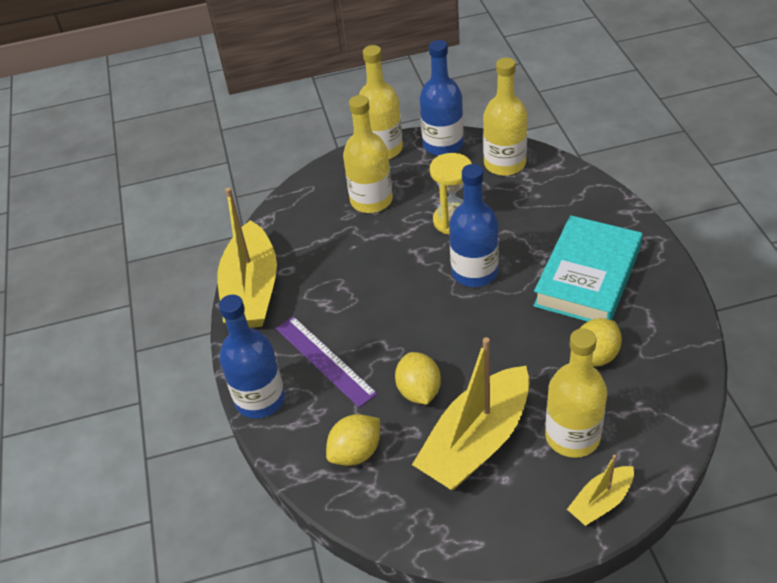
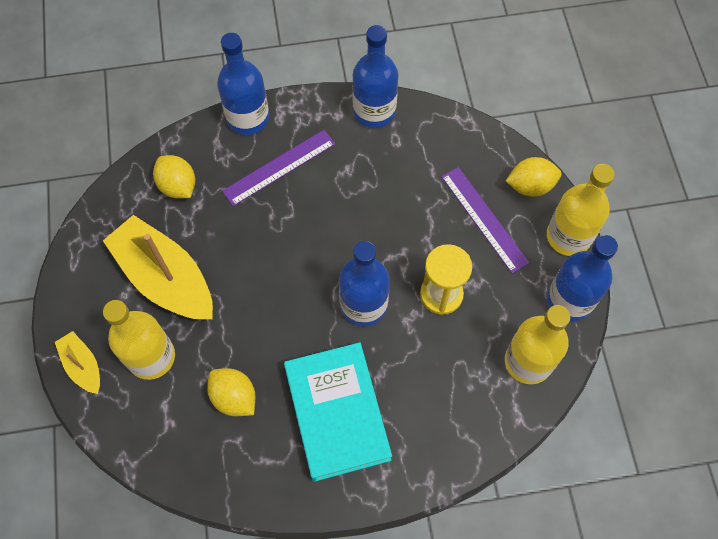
camera: 90 degrees right, 20 degrees up
(252, 290) = (374, 111): yellow boat -> blue bottle
(371, 200) = (484, 219): yellow bottle -> purple ruler
(419, 391) = (228, 239): yellow lemon -> yellow lemon (530, 186)
(587, 277) = (337, 413): turquoise book -> turquoise book turned 45 degrees clockwise

